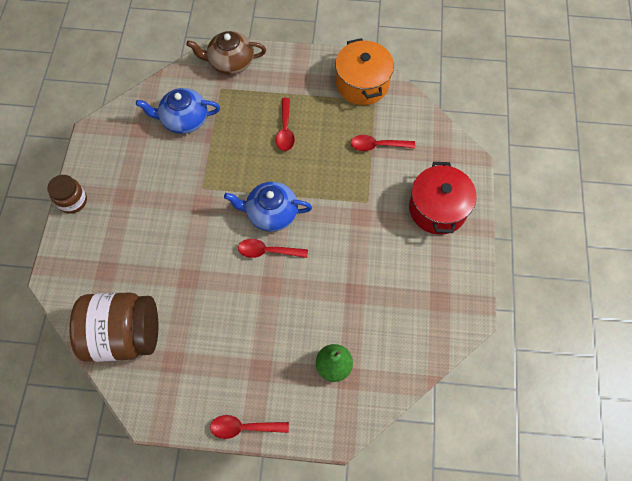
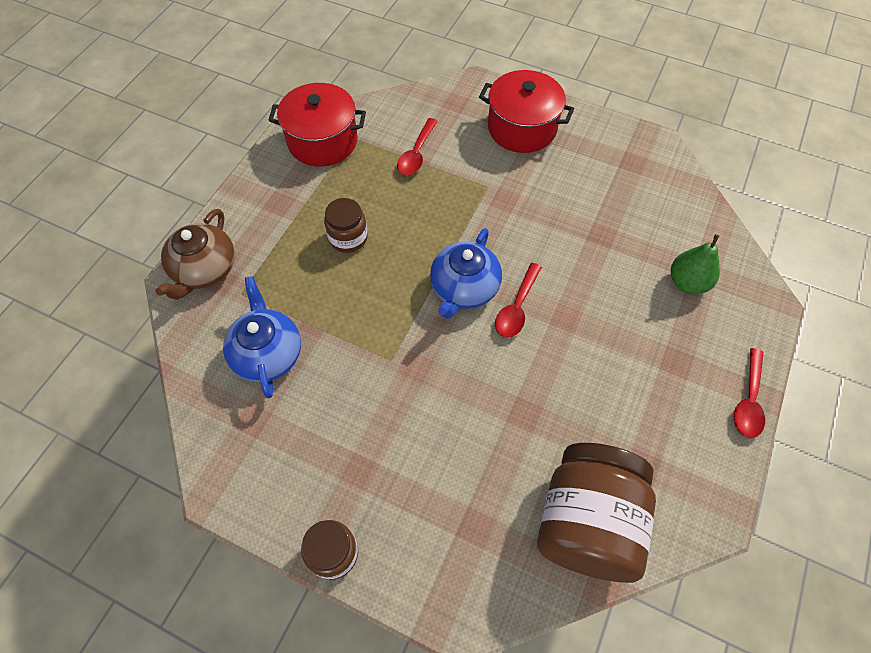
camera: 70 degrees left, 5 degrees down
(184, 119) = (267, 353): blue teapot -> blue teapot turned 150 degrees clockwise
(285, 130) = (348, 238): red spoon -> brown jar
(362, 84) = (322, 141): orange pot -> red pot

